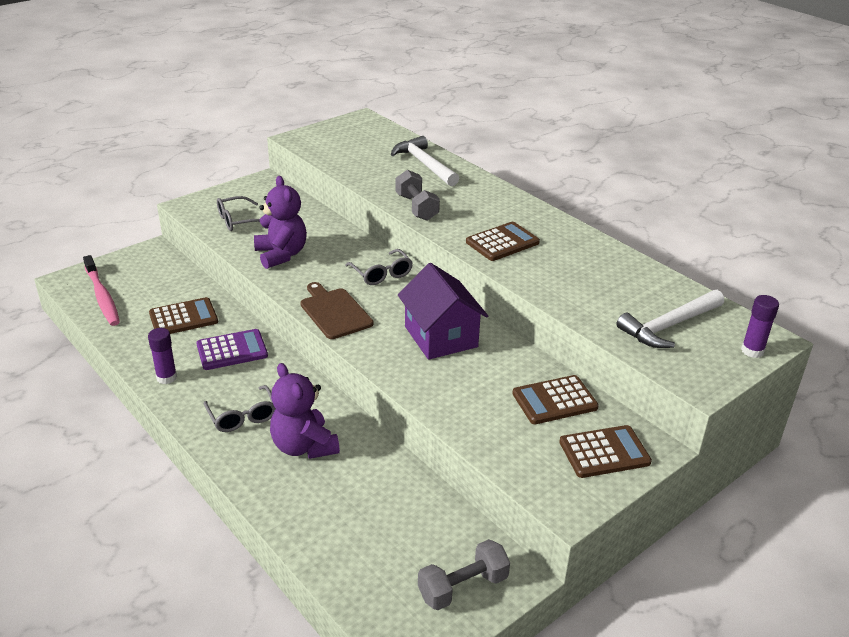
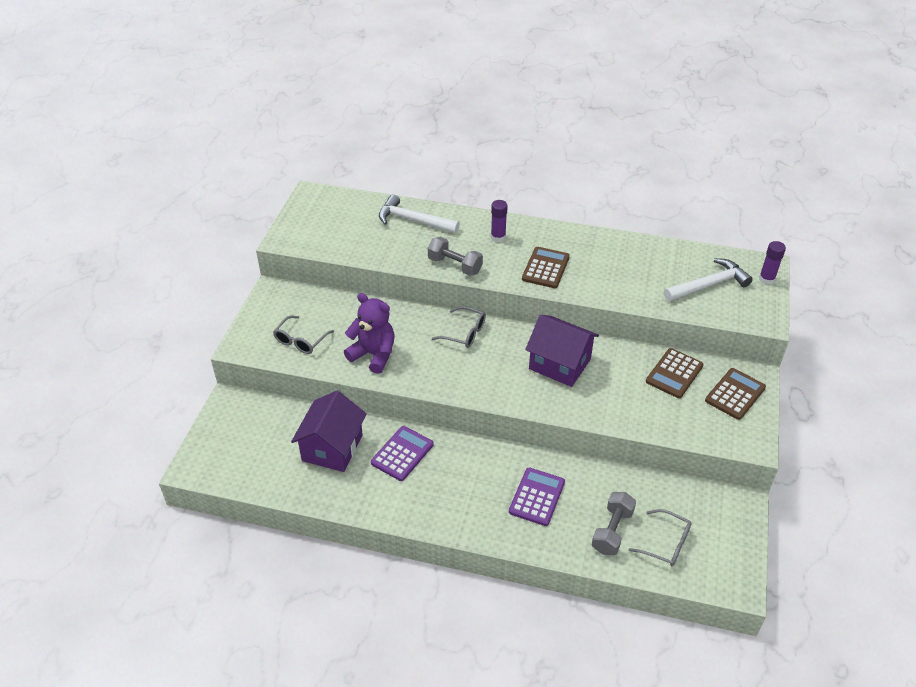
camera: 35 degrees left, 10 degrees up
(102, 297) = (243, 466): pink toothbrush -> none
(166, 377) = (382, 504): purple glue stick -> purple glue stick (498, 237)
(183, 318) = (332, 447): brown calculator -> purple house
(242, 416) = (472, 500): grey glasses -> grey glasses (666, 544)
(304, 446) = (537, 497): purple teddy bear -> purple calculator
(334, 312) = (470, 383): brown cutting board -> none
(463, 587) = (724, 529): grey dumbbell -> grey dumbbell (612, 531)
(669, 326) = (708, 285): white hammer -> white hammer turned 135 degrees counterclockwise

